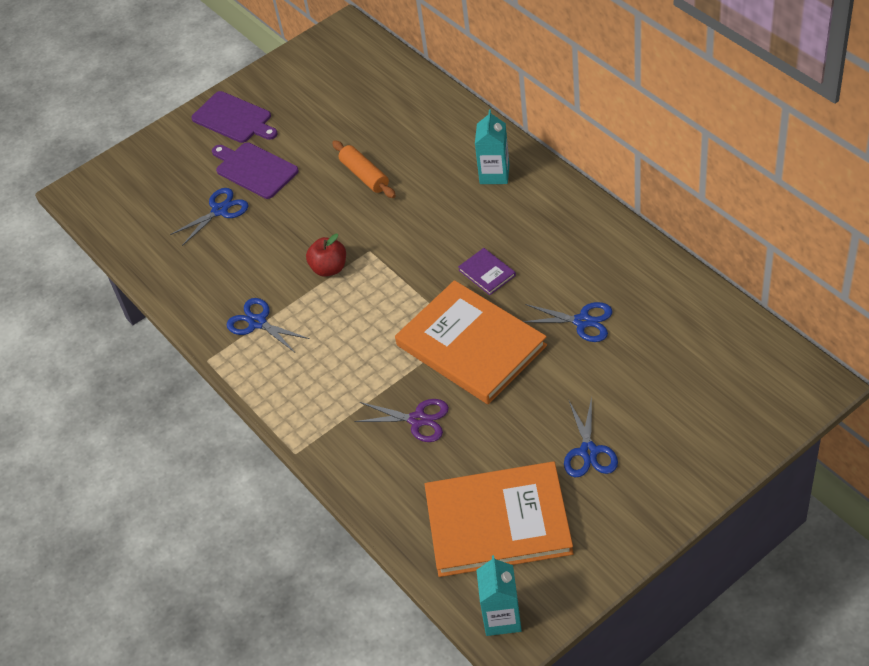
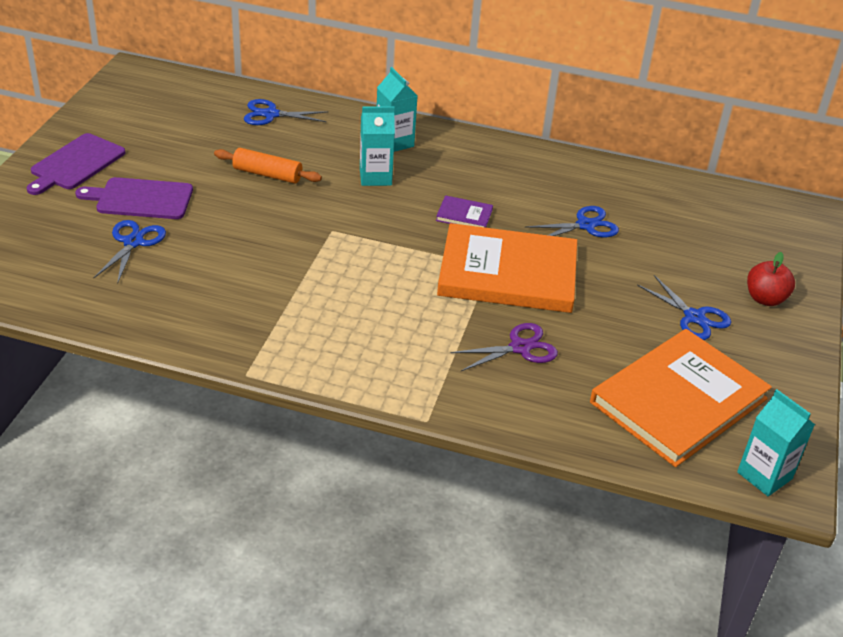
camera: 45 degrees left, 10 degrees down
(234, 118) = (75, 164): purple cutting board -> purple cutting board turned 120 degrees clockwise
(257, 322) = (272, 323): blue scissors -> blue scissors (271, 114)
(329, 268) = (305, 256): red apple -> red apple (765, 299)
(447, 207) = (375, 177): none -> turquoise carton

